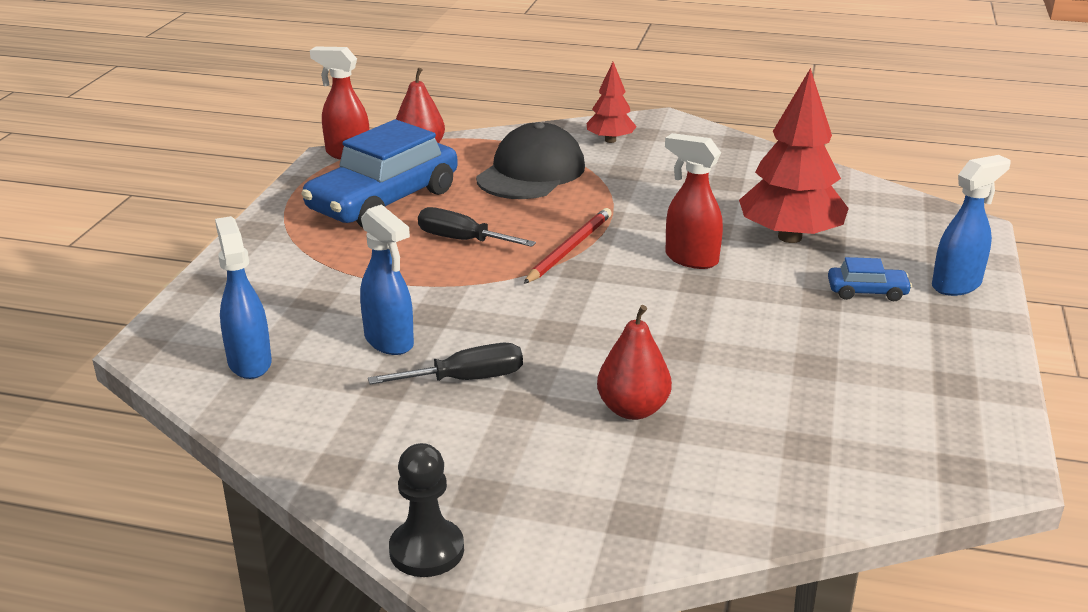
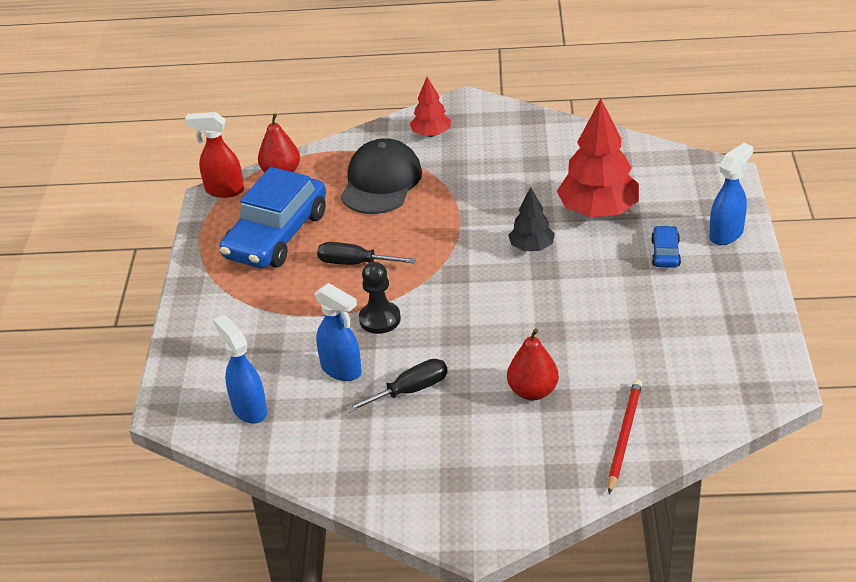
camera: 10 degrees left, 10 degrees up
(426, 550) = (438, 528): black pawn -> black pawn (380, 319)
(569, 248) = (439, 255): red pencil -> red pencil (624, 436)
(690, 259) = (531, 247): red spray bottle -> black tree
(867, 291) = (665, 253): blue car -> blue car turned 75 degrees counterclockwise

